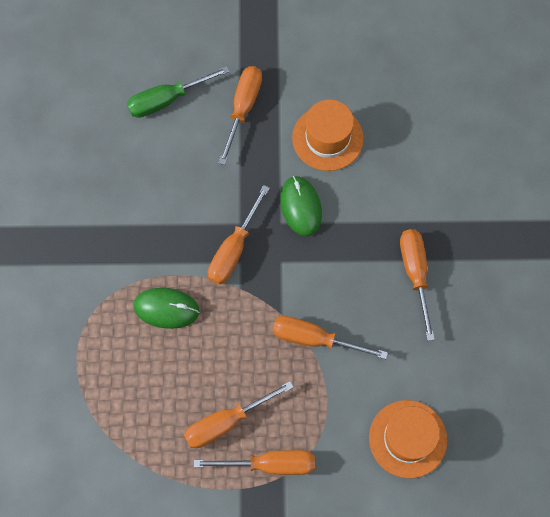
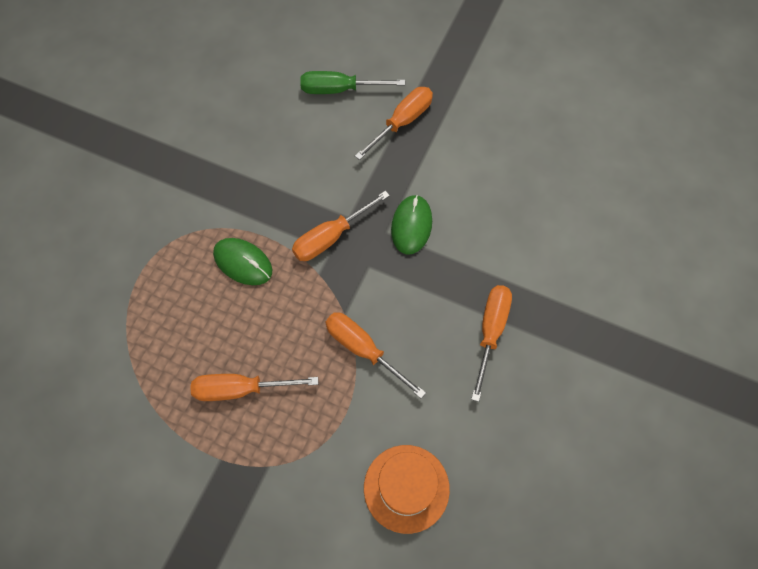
camera: 25 degrees right, 5 degrees down
(270, 464) = (260, 449): orange screwdriver -> none
(327, 138) = (466, 177): orange hat -> none

